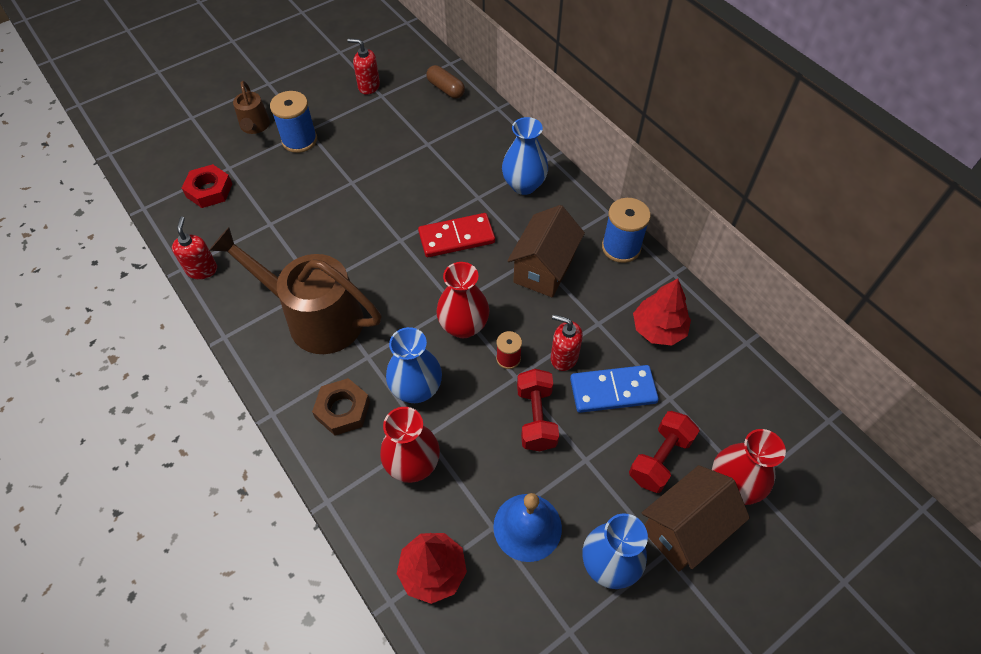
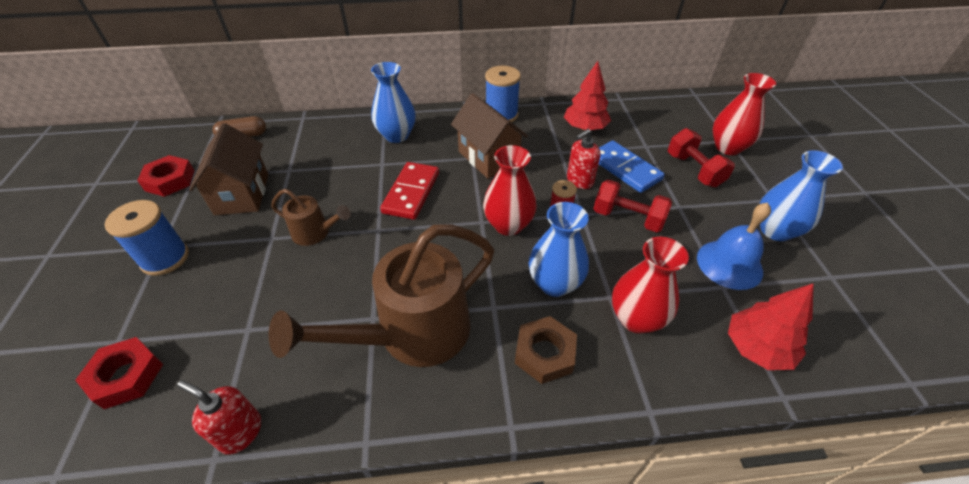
camera: 60 degrees left, 10 degrees down
(255, 127) = (92, 291): brown watering can -> brown watering can (316, 233)
(368, 86) = (170, 180): red soap dispenser -> red nut
(613, 391) = (625, 169): blue domino -> blue domino turned 60 degrees counterclockwise
(684, 529) = (755, 182): brown house -> brown house (242, 194)

